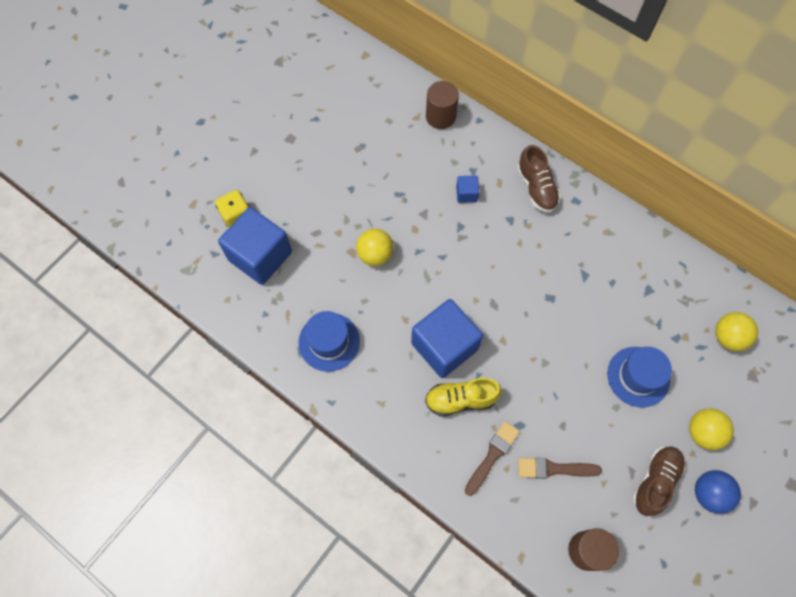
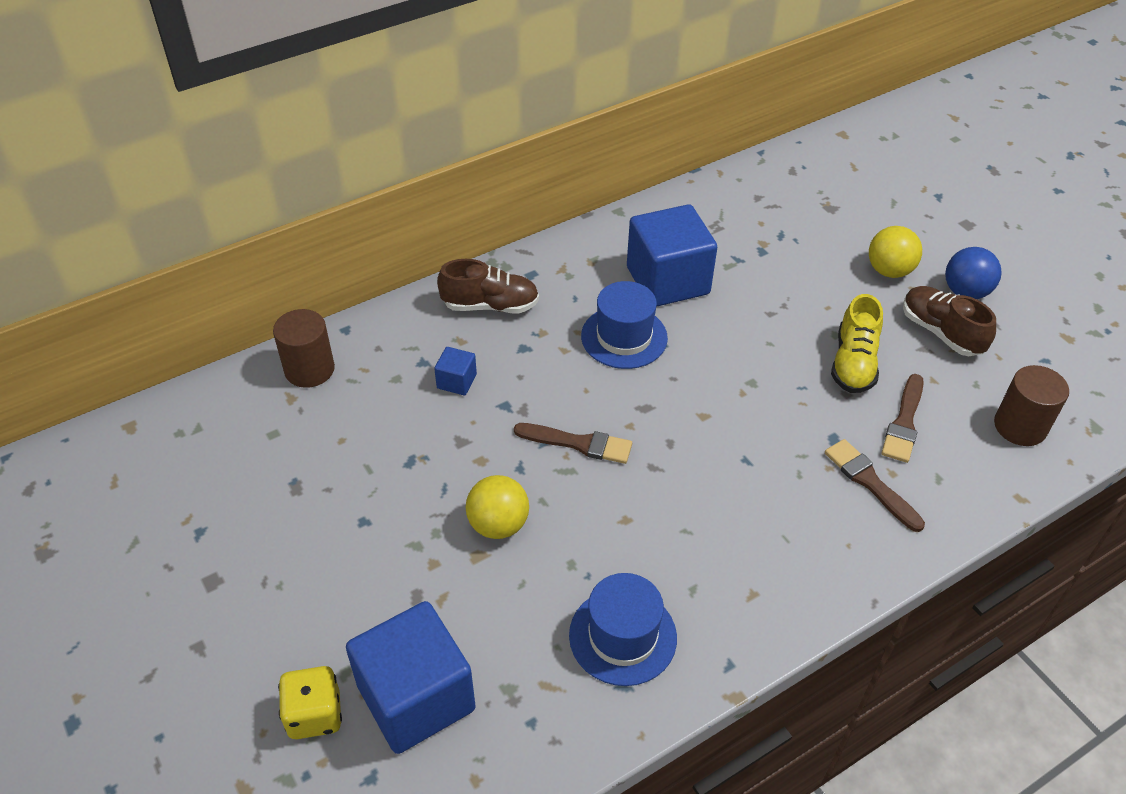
camera: 70 degrees left, 20 degrees down
(444, 346) = (687, 485): blue cube -> blue cube (667, 280)
(449, 276) = (578, 443): none -> brown brush
(460, 400) = (777, 492): yellow shoe -> yellow shoe (853, 363)
(638, 376) = (801, 300): blue hat -> blue hat (624, 337)
(728, 337) = (776, 210): yellow ball -> none

